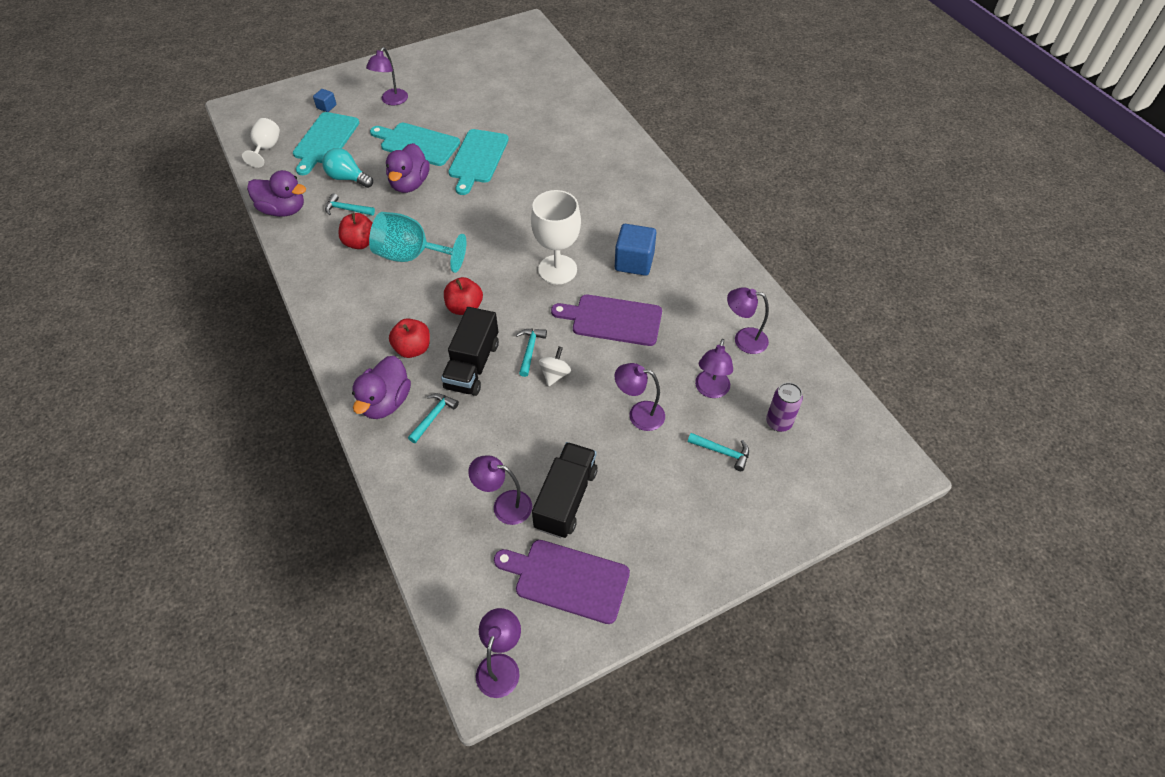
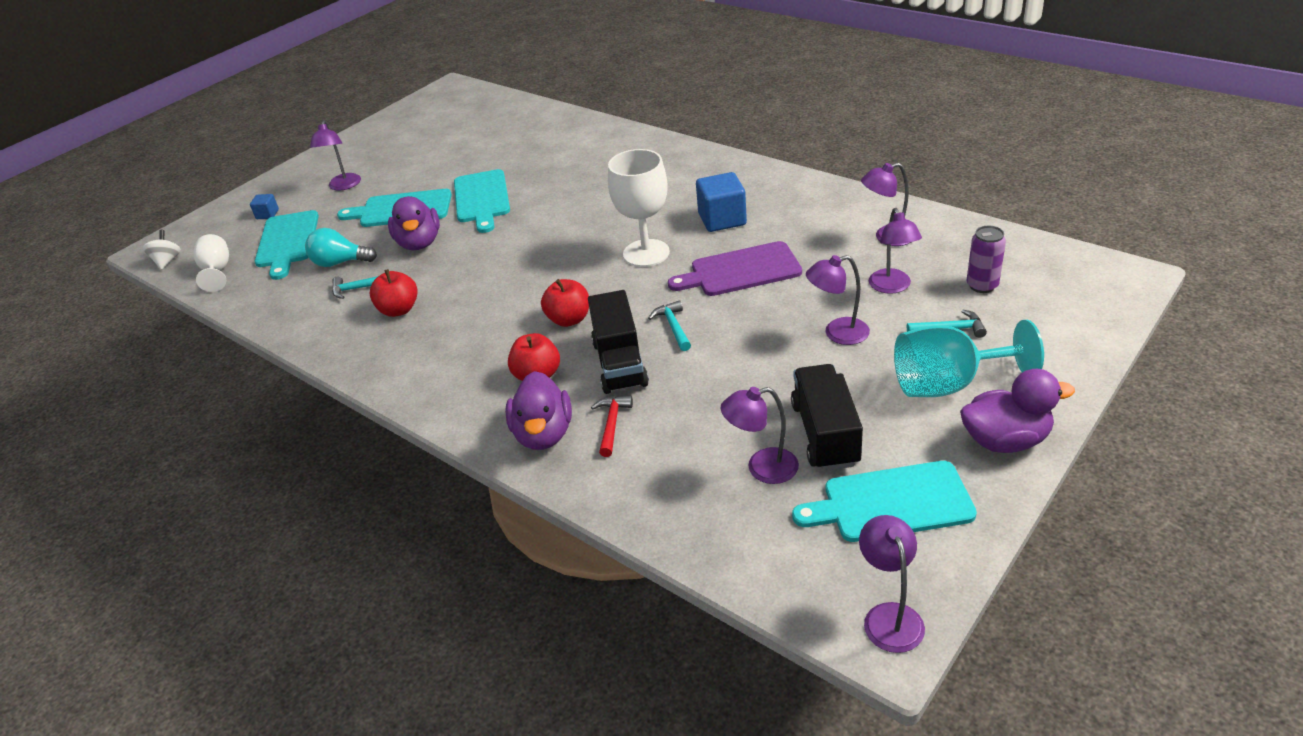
camera: 20 degrees left, 15 degrees down
(283, 210) = (279, 315): purple duck -> purple duck (1005, 440)
(412, 256) = (471, 299): turquoise goblet -> turquoise goblet (948, 384)
(433, 416) = (612, 424): turquoise hammer -> red hammer
(555, 374) = (718, 336): white spinning top -> white spinning top (167, 261)
(567, 580) = (891, 503): purple cutting board -> turquoise cutting board

